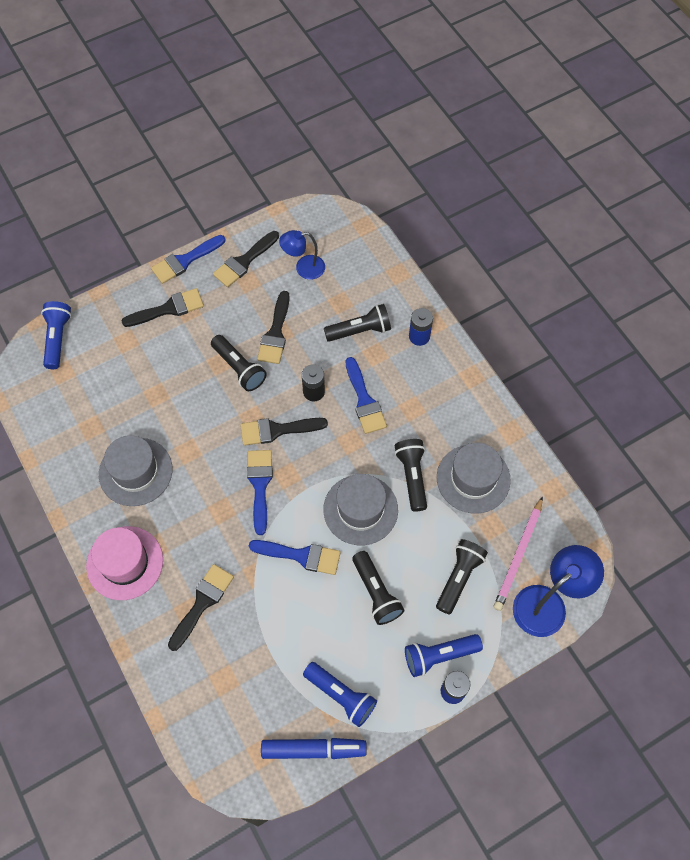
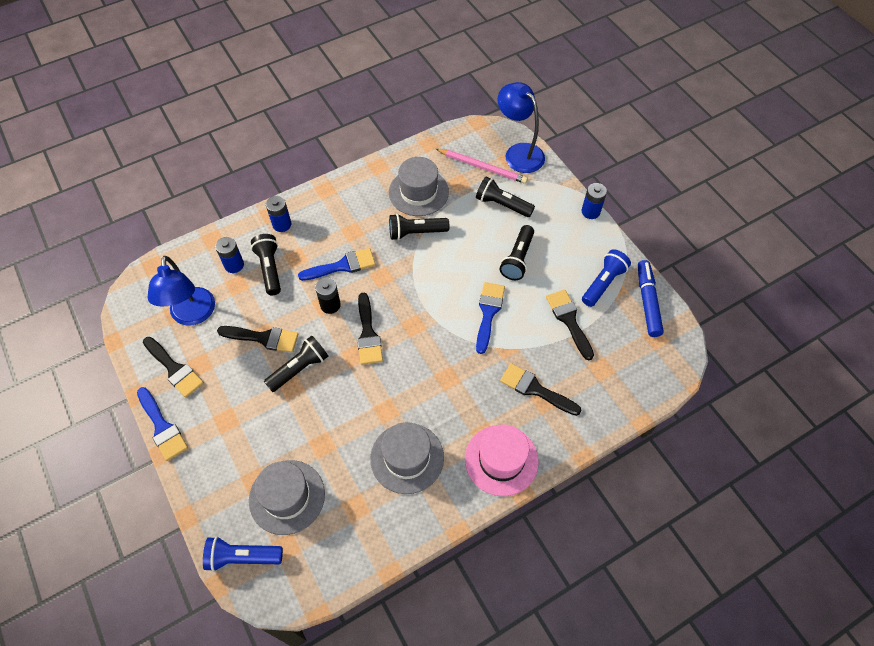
camera: 90 degrees left, 5 degrees down
(168, 309) = (220, 440): black brush -> black brush (569, 320)
(260, 485) = (422, 347): blue brush -> none
(303, 268) = (192, 315): blue lamp -> blue lamp, size x1.55
(360, 509) = (446, 269): grey hat -> grey hat (287, 497)
(364, 297) = (234, 265): none -> blue battery
(376, 592) = (517, 259): black flashlight -> black flashlight turned 135 degrees clockwise
(439, 655) = (564, 219): blue flashlight -> none

